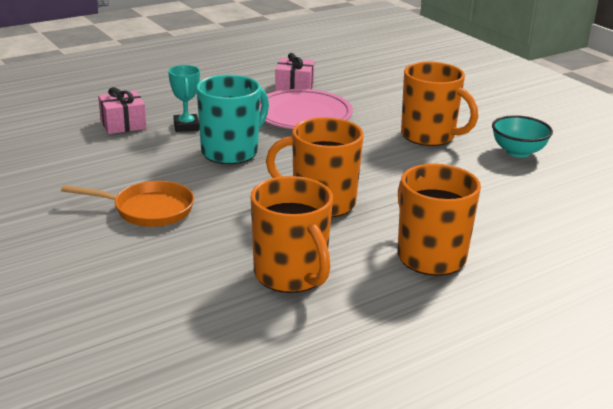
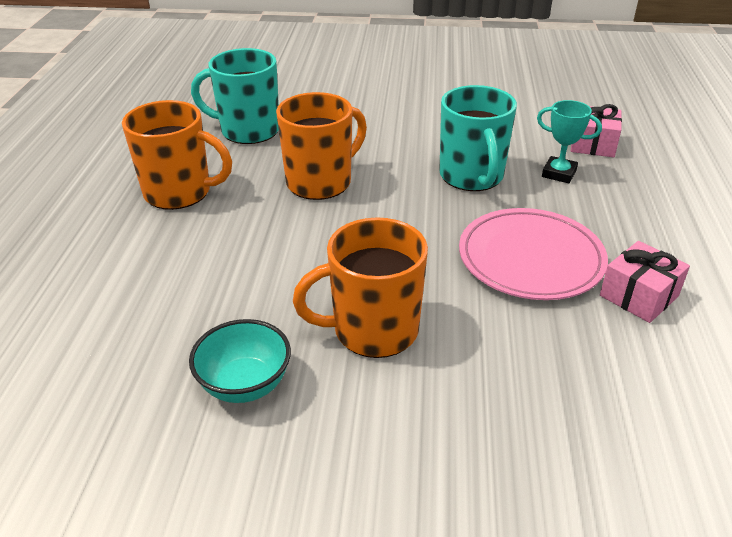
camera: 130 degrees right, 10 degrees up
(148, 210) = (405, 111): orange pan -> none
(291, 275) = (248, 131): orange mug -> turquoise mug

